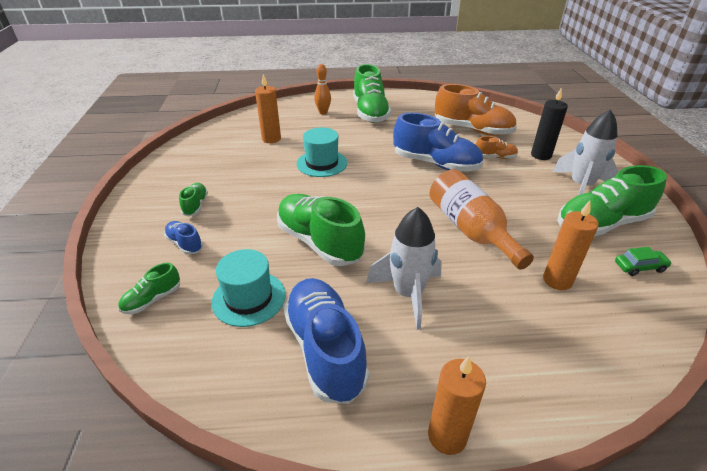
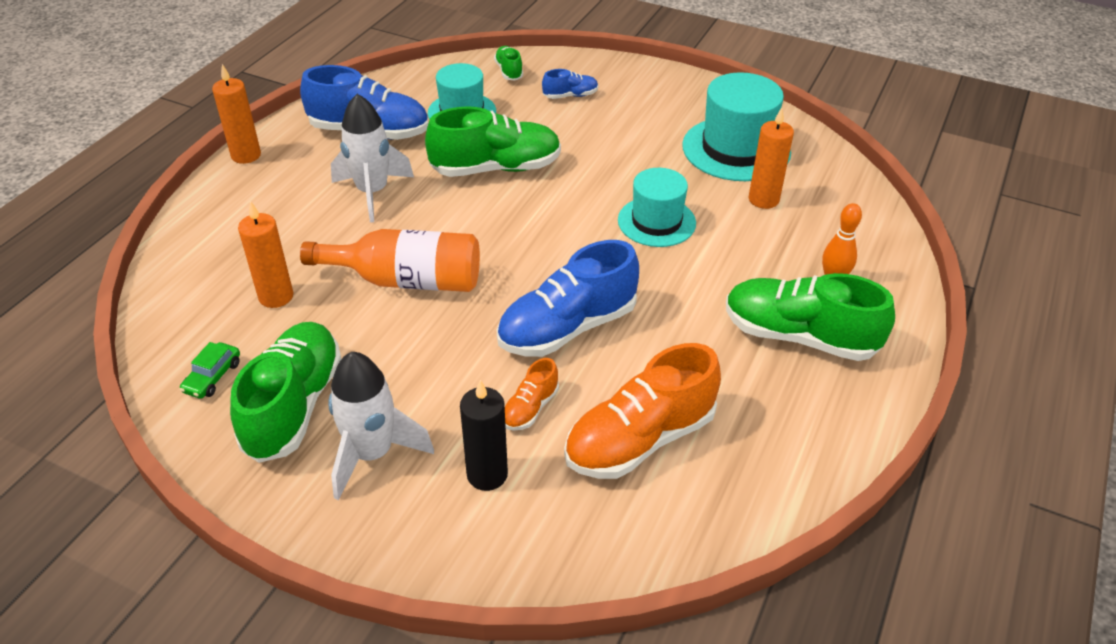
camera: 120 degrees right, 5 degrees up
(195, 205) = (634, 112): green shoe -> none
(222, 157) = (736, 149): none -> turquoise hat

